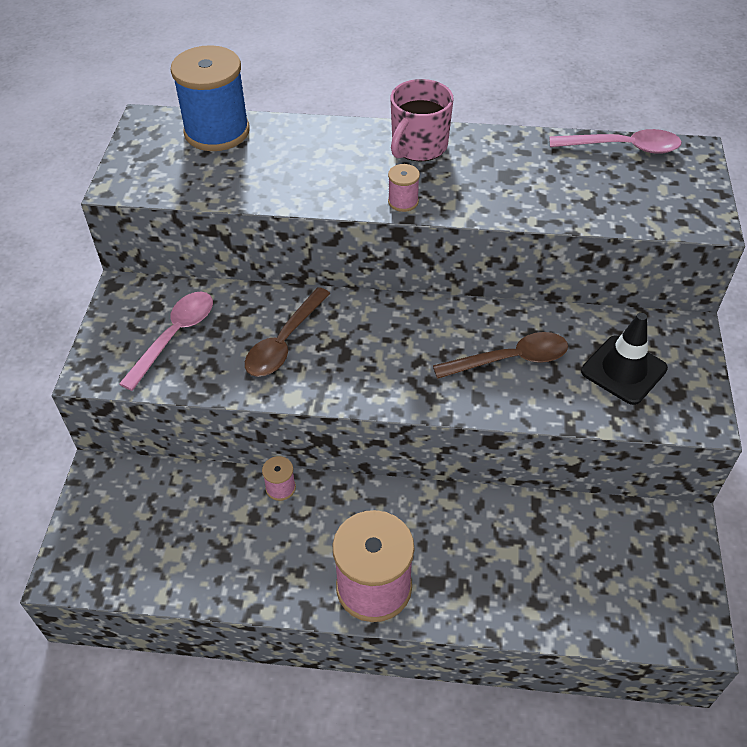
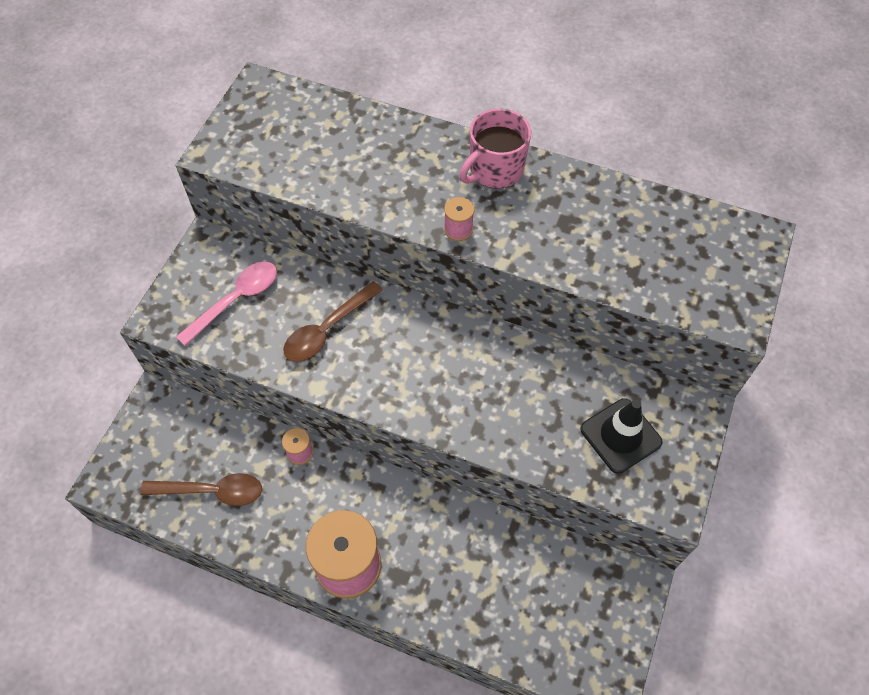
camera: 15 degrees right, 10 degrees up
(217, 131) = (316, 112): blue spool -> none
(510, 359) = (520, 398): brown spoon -> brown spoon (212, 491)
(623, 147) = (691, 215): pink spoon -> none

